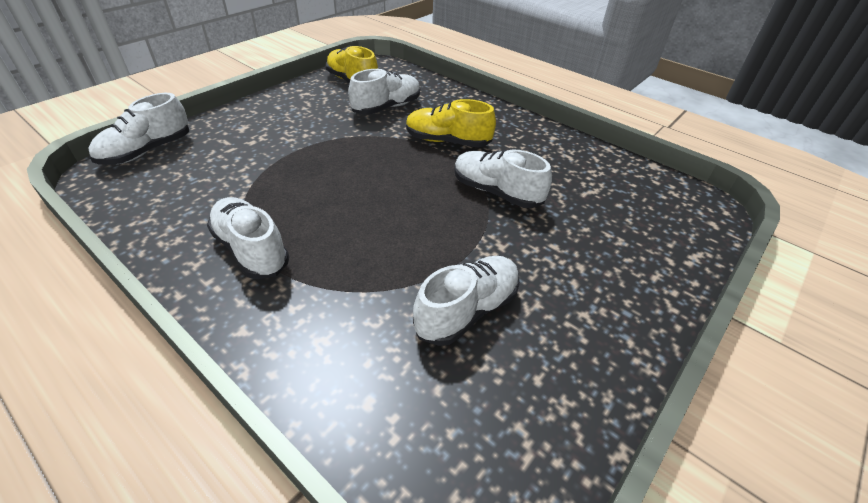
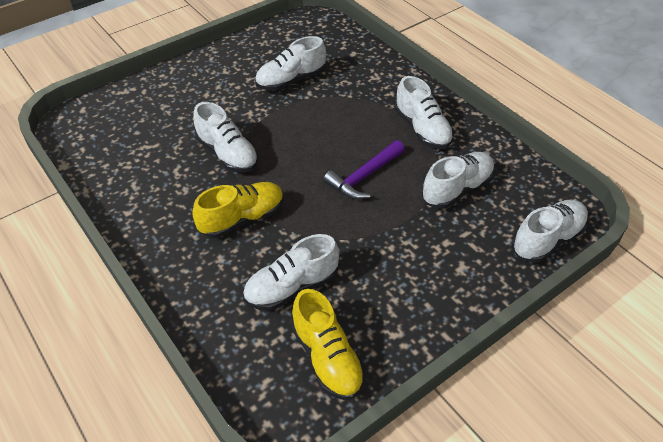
camera: 165 degrees left, 5 degrees up
(225, 184) = (457, 189): none -> white shoe
(333, 185) = (364, 177): none -> purple hammer
(447, 141) = (242, 219): yellow shoe -> yellow shoe turned 60 degrees counterclockwise

